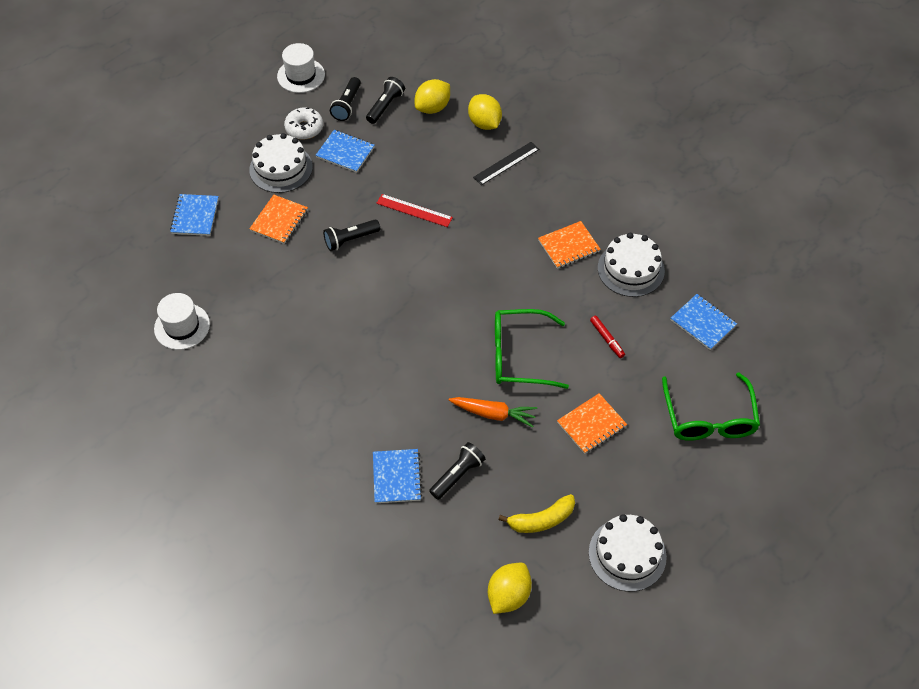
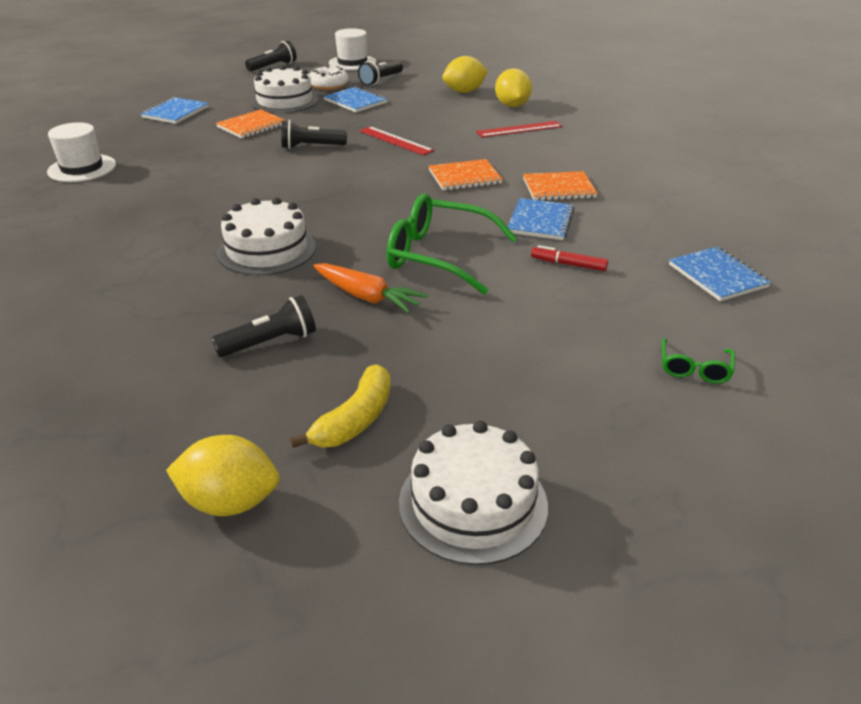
camera: 20 degrees right, 20 degrees down
(385, 106) = (417, 85): black flashlight -> black flashlight (273, 66)
(397, 477) = (188, 325): blue notebook -> blue notebook (540, 221)
(506, 163) = (519, 129): black ruler -> red ruler
(508, 595) = (230, 502): yellow lemon -> yellow lemon turned 45 degrees clockwise
(541, 520) = (355, 420): yellow banana -> yellow banana turned 60 degrees counterclockwise
(591, 424) = (500, 336): orange notebook -> orange notebook (464, 177)
(607, 339) = (568, 264): red marker -> red marker turned 120 degrees clockwise
(631, 269) = (631, 217): white cake -> white cake (267, 249)
(709, 418) = (694, 369): green glasses -> green glasses, size x0.47

